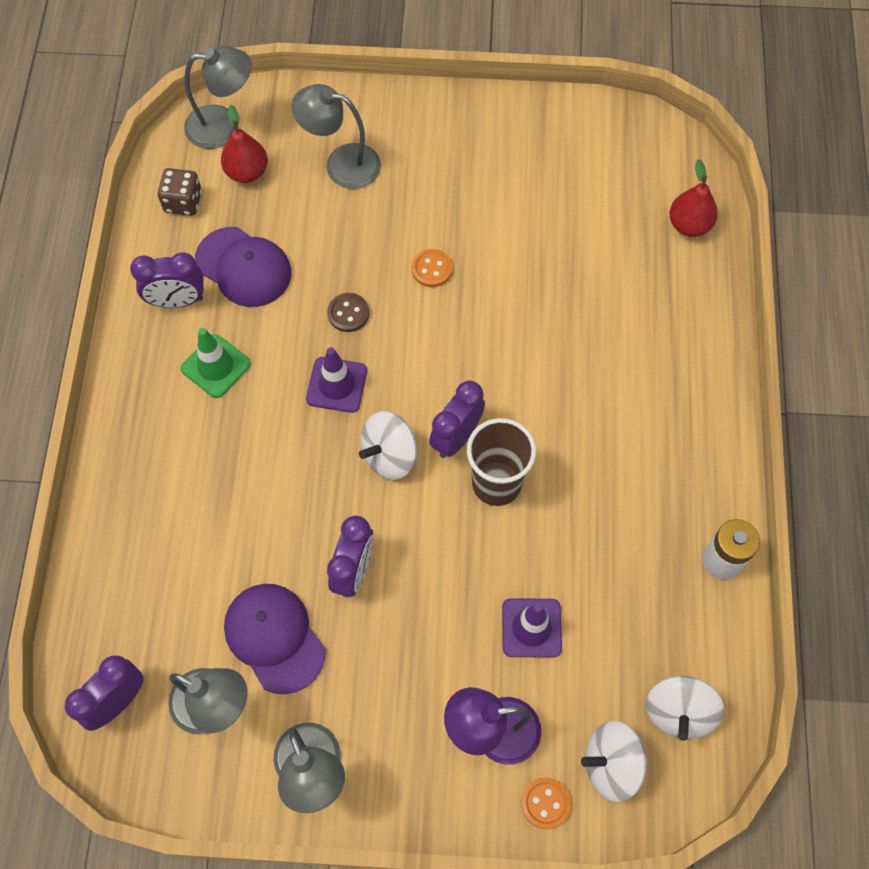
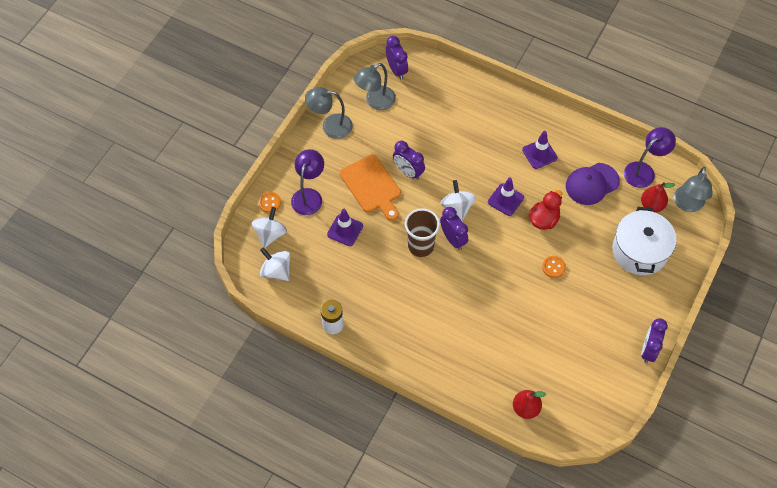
camera: 115 degrees right, 5 degrees down
(177, 301) = (584, 150): purple clock -> purple clock (648, 350)
(183, 202) = (644, 171): brown dice -> purple lamp
(216, 366) = (539, 154): green traffic cone -> purple traffic cone
(274, 638) = (393, 132): purple cap -> none
(341, 164) = (639, 251): grey lamp -> white pot
(348, 313) = (544, 219): brown button -> red duck
(415, 623) = (372, 186): none -> orange cutting board

